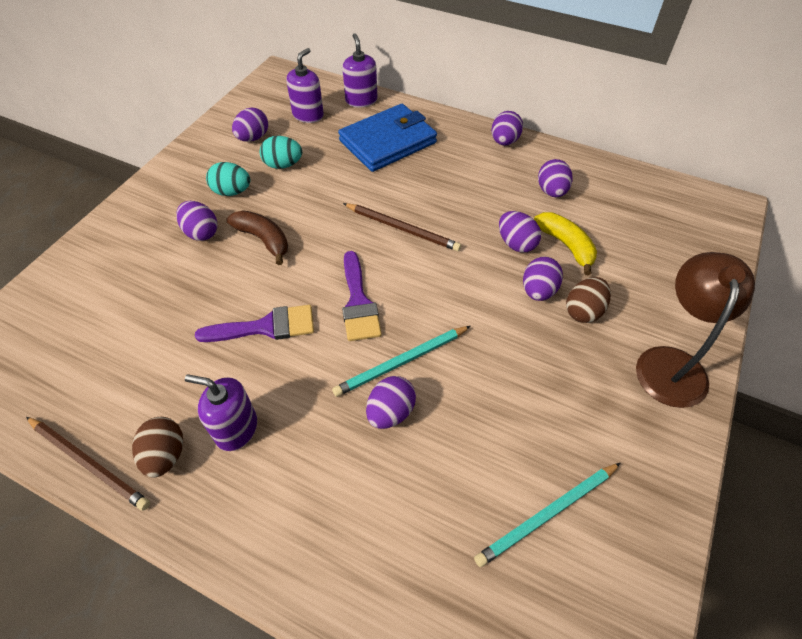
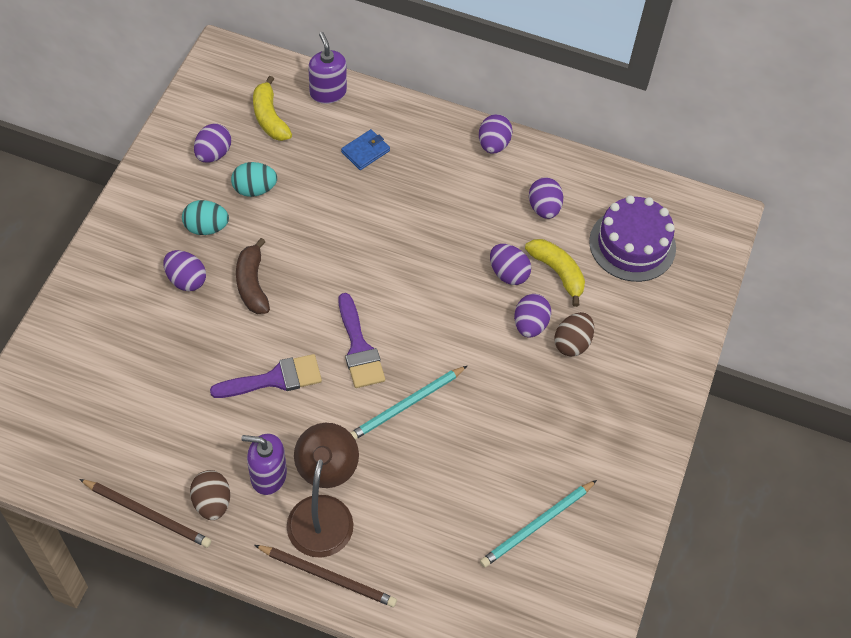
camera: 10 degrees left, 5 degrees up
(263, 240) = (252, 284): brown banana -> brown banana turned 135 degrees counterclockwise
(308, 115) = (270, 117): purple soap dispenser -> yellow banana
(388, 142) = (365, 151): blue wallet -> blue wallet, size x0.45
(390, 412) = (401, 451): purple egg -> none
(402, 229) = (393, 263): brown pencil -> brown pencil (328, 576)
(640, 225) = (632, 244): none -> purple cake
(671, 363) = (648, 389): brown lamp -> brown lamp (323, 512)

